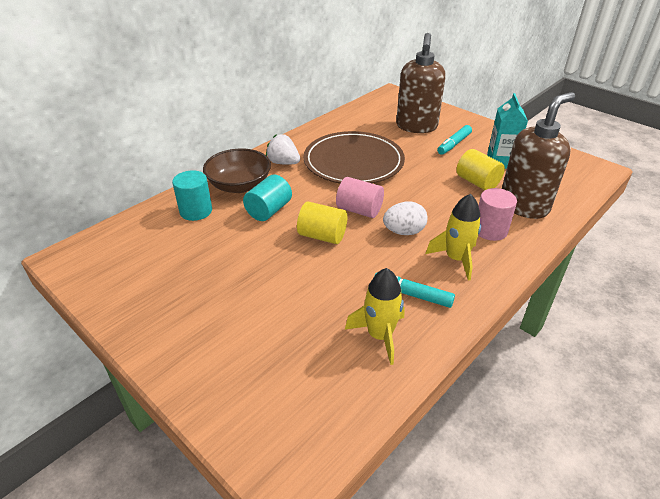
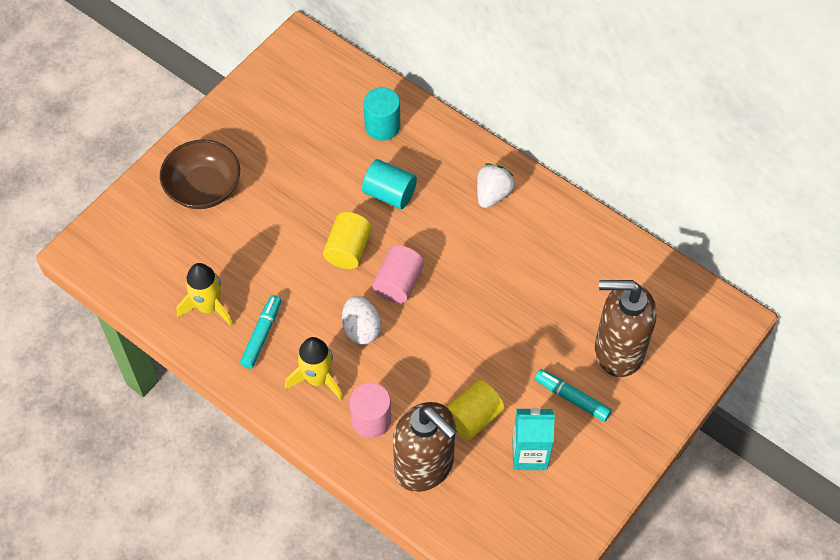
camera: 85 degrees right, 20 degrees up
(239, 185) = (436, 157): brown bowl -> brown bowl (203, 188)
(353, 162) = (505, 272): brown plate -> none

